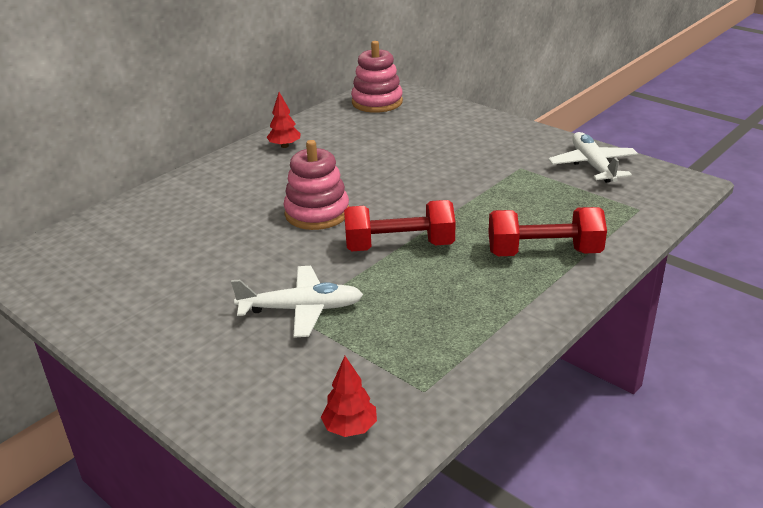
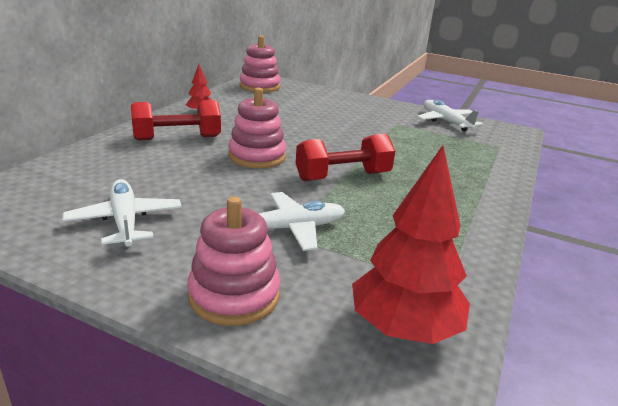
camera: 20 degrees left, 5 degrees down
(149, 287) = (125, 221): none -> white plane
(212, 376) = (234, 295): none -> pink stacking toy
(350, 428) = (403, 328): red tree -> red tree, size x2.00
(544, 252) = (458, 175): red dumbbell -> red dumbbell (177, 138)

